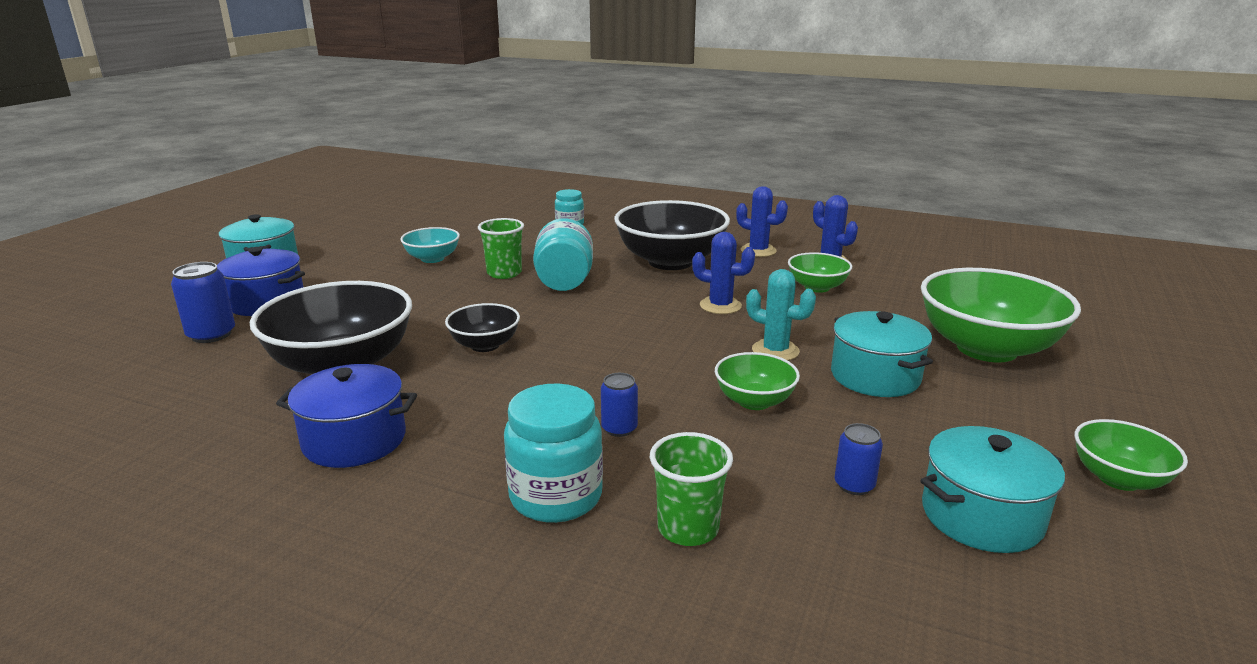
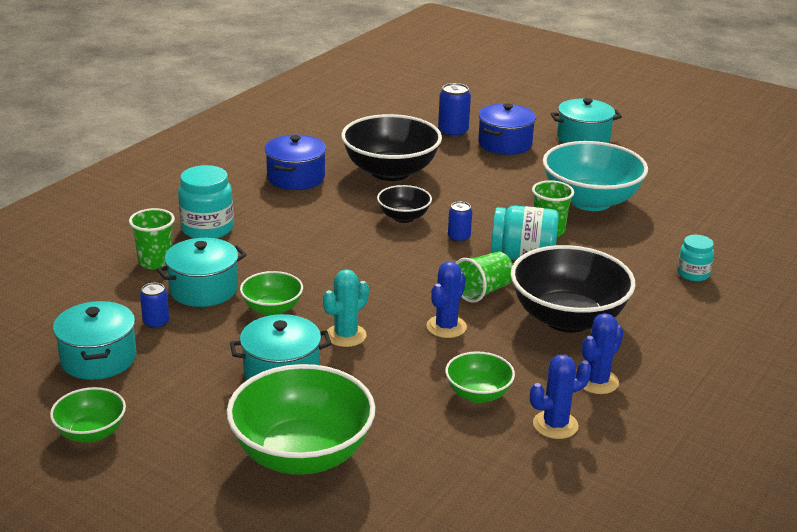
camera: 100 degrees right, 5 degrees up
(432, 258) = (590, 201): turquoise bowl -> turquoise bowl, size x1.95
(619, 428) = (264, 254): blue can -> blue can (459, 237)
(642, 294) = (483, 291): none -> green cup
(742, 462) = (203, 289): none -> turquoise pot

